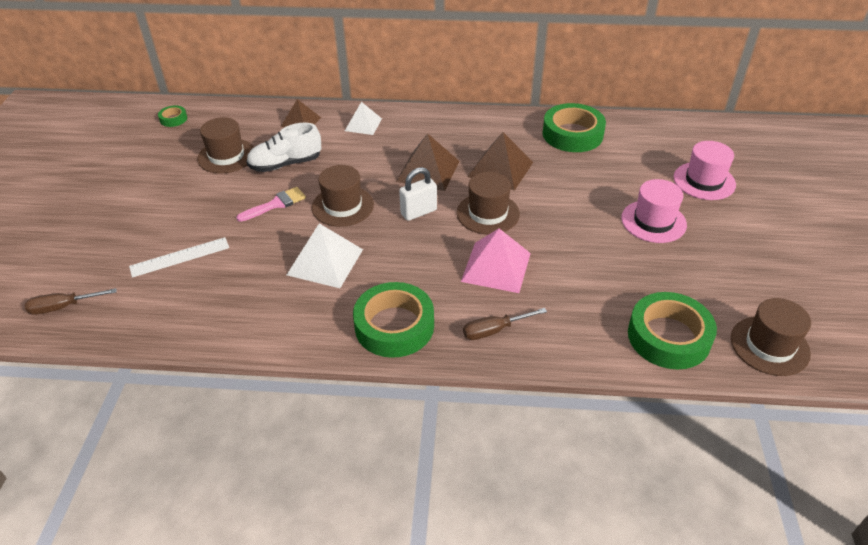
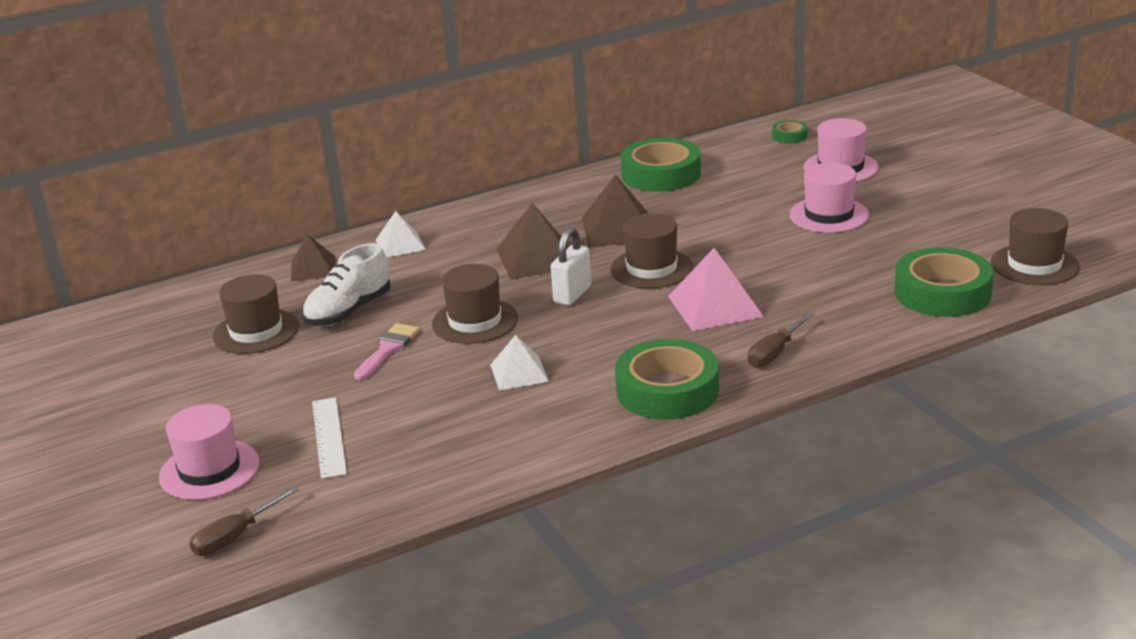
camera: 30 degrees left, 15 degrees down
(102, 249) = (209, 470): none -> pink hat
(173, 119) = (123, 324): green tape -> green tape (789, 136)
(180, 257) = (329, 437): white ruler -> white ruler turned 45 degrees counterclockwise
(325, 262) = (519, 373): white pyramid -> white pyramid, size x0.64

